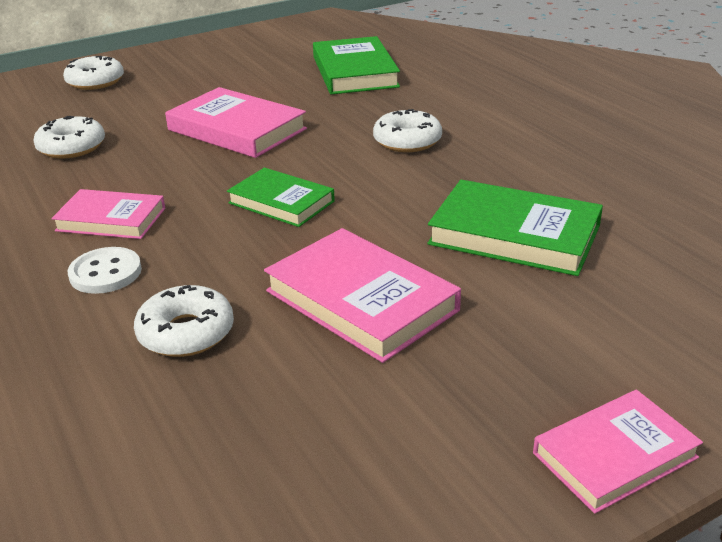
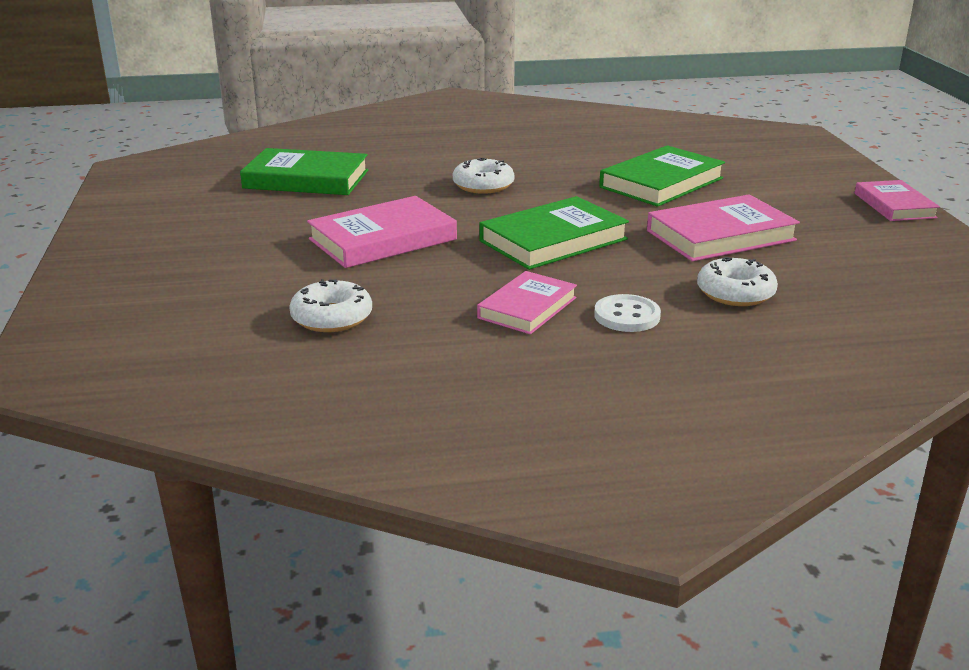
camera: 70 degrees left, 5 degrees down
(95, 81) = (139, 294): white donut -> none
(281, 202) = (553, 240): green book -> green book, size x1.55

